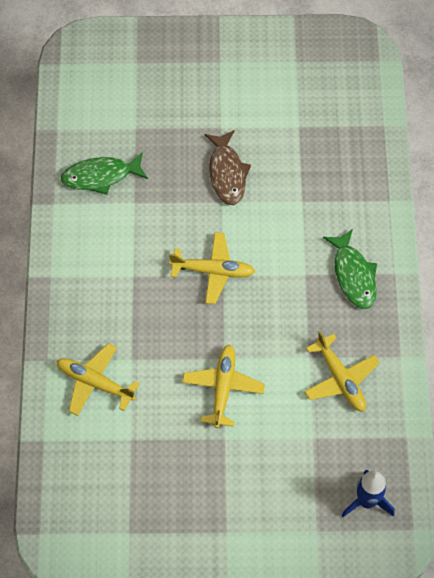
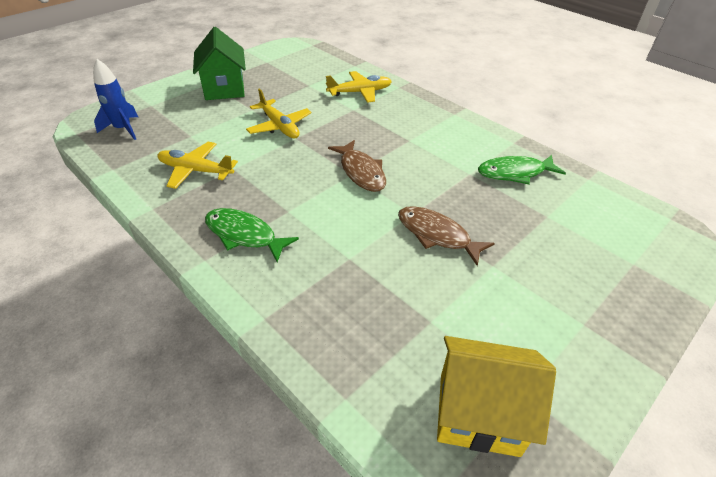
camera: 135 degrees right, 20 degrees down
(101, 176) = (515, 173): green fish -> green fish turned 135 degrees counterclockwise
(213, 271) = (361, 172): yellow plane -> brown fish
(221, 505) = (224, 88): none -> green house
(328, 72) = (478, 413): none -> yellow house

